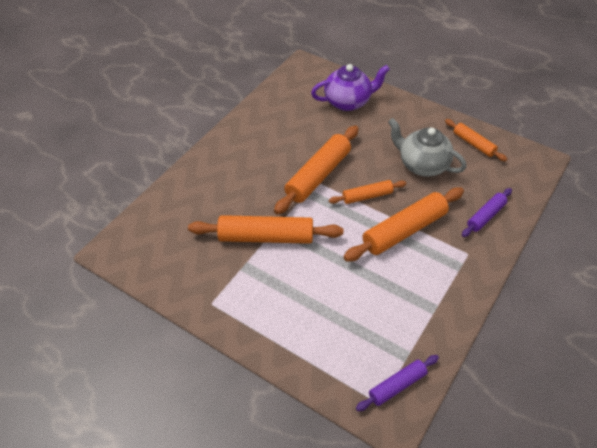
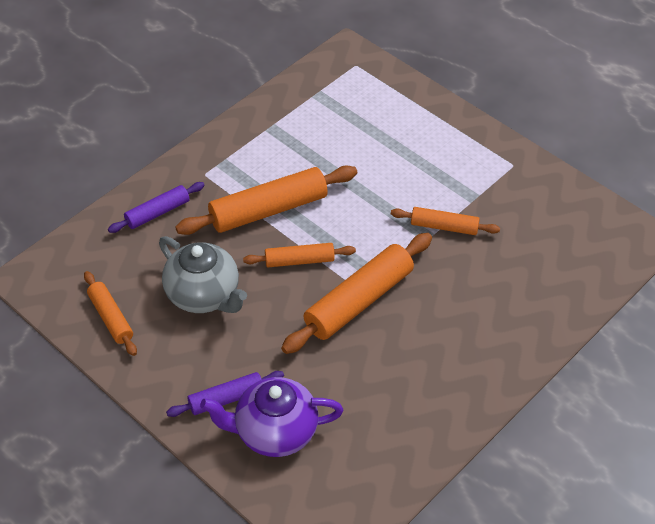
camera: 170 degrees left, 0 degrees up
(266, 237) = (444, 227): orange rolling pin -> orange rolling pin, size x0.56
(397, 385) = (334, 74): purple rolling pin -> purple rolling pin (226, 399)

